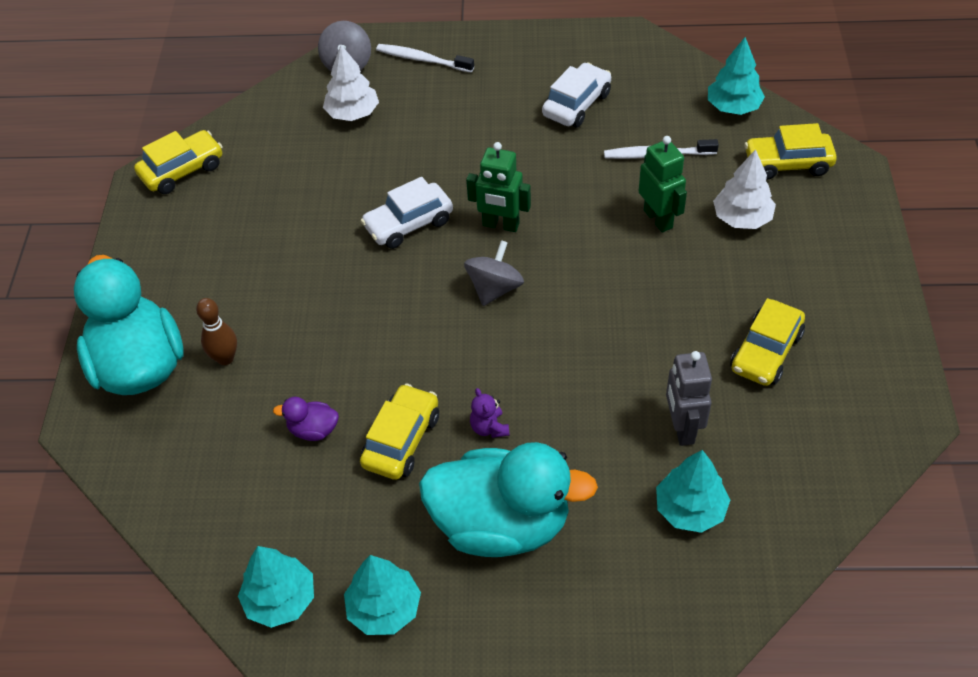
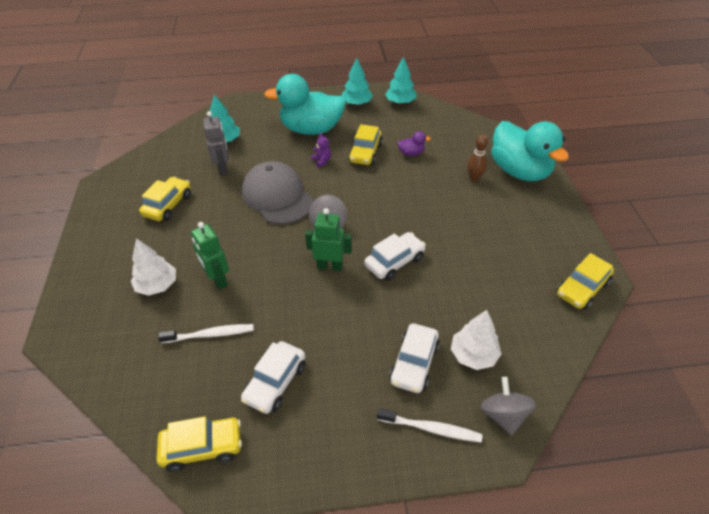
camera: 170 degrees right, 5 degrees down
(421, 110) = (414, 363): none -> white car
(576, 352) = (277, 196): none -> grey cap
(733, 107) = (133, 392): turquoise tree -> none
(787, 163) = (106, 335): yellow car -> yellow car (202, 447)

